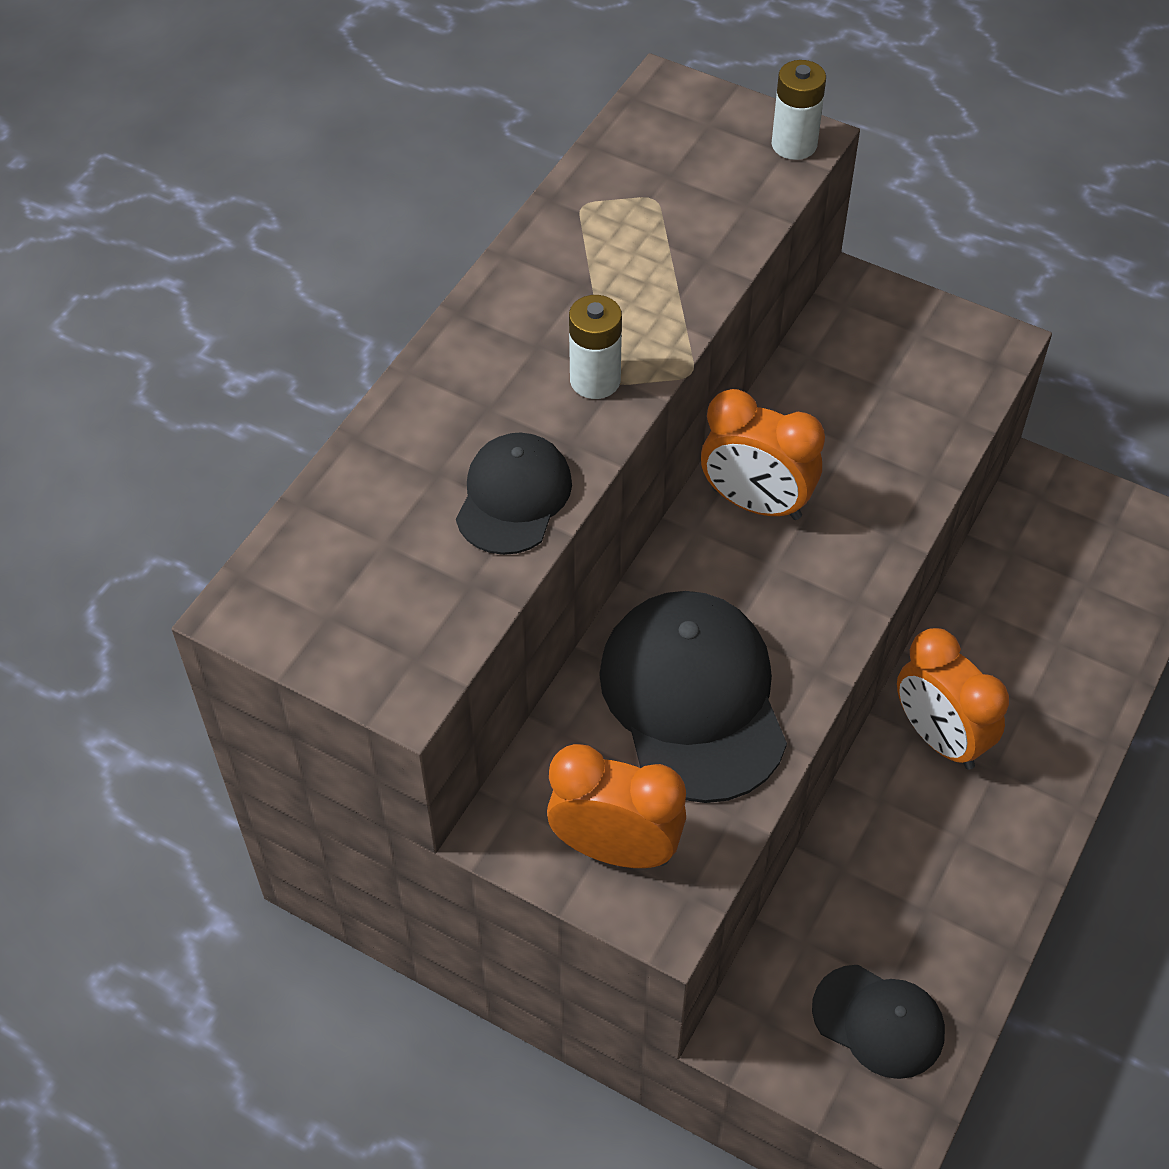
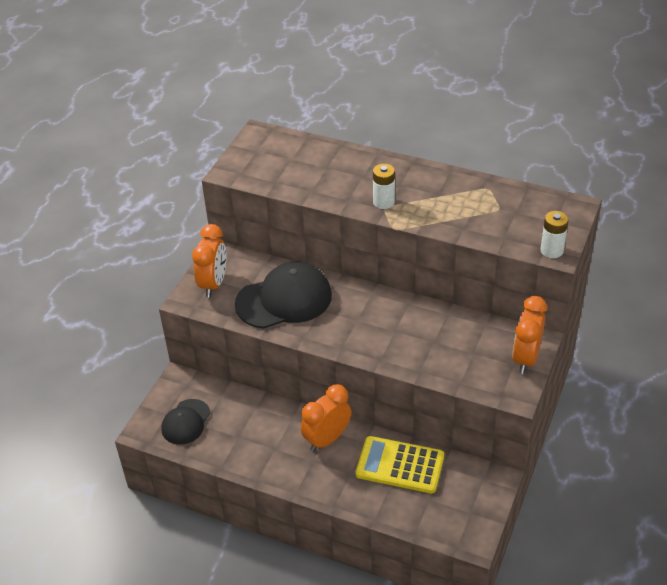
camera: 85 degrees right, 10 degrees down
(513, 497) = (318, 187): black cap -> none
(756, 503) = (391, 311): orange clock -> orange clock (525, 358)
(1008, 620) = (400, 465): none -> yellow calculator

